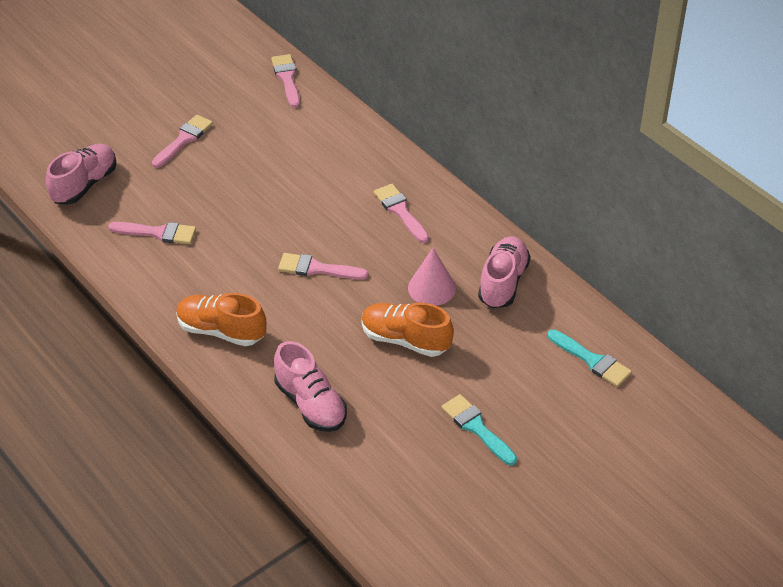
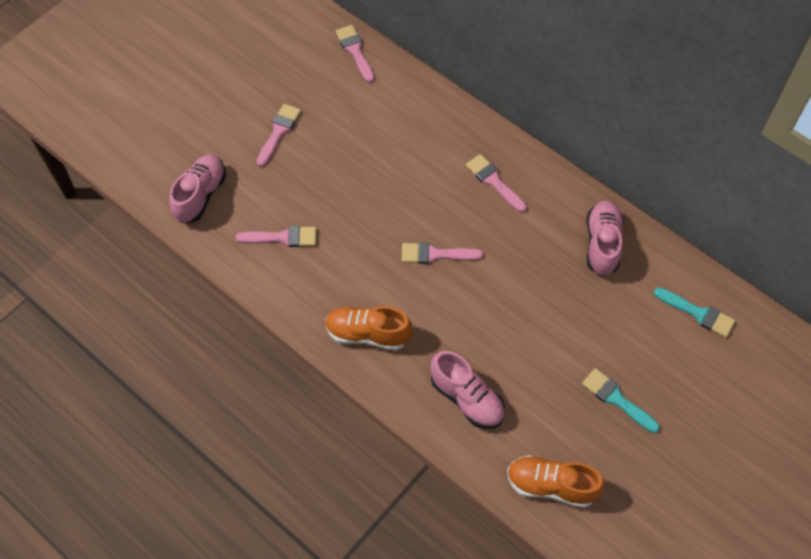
camera: 10 degrees left, 15 degrees up
(405, 340) = (532, 318): orange shoe -> orange shoe (551, 485)
(431, 288) = (541, 259): pink cone -> none

